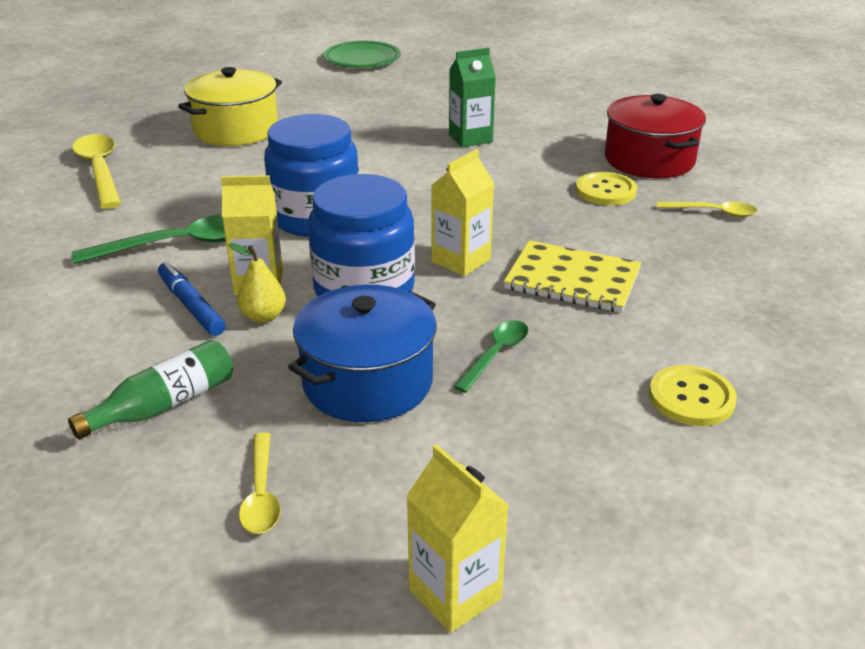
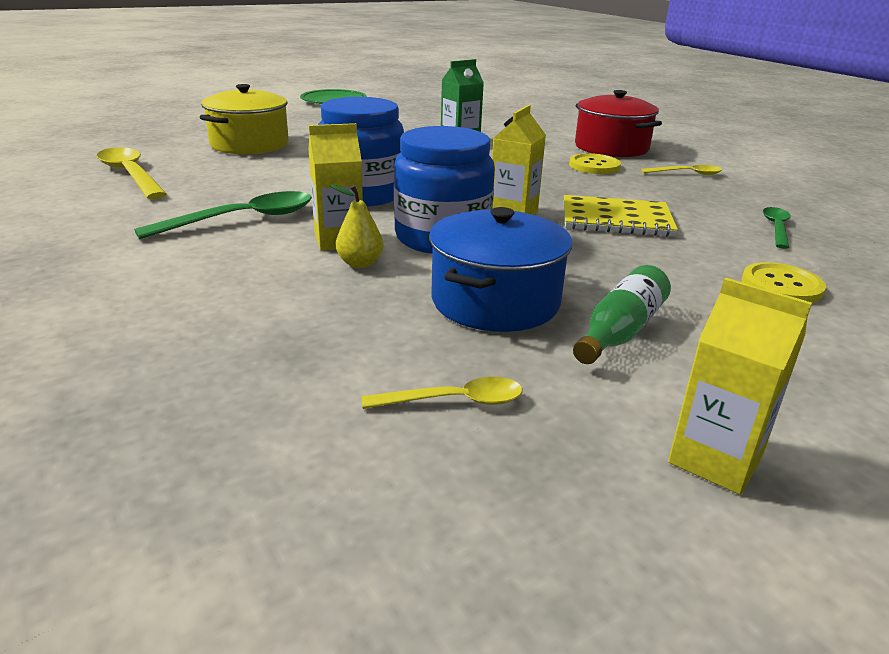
camera: 15 degrees left, 5 degrees down
(165, 405) = (302, 339): green bottle -> green bottle (620, 331)
(191, 306) = (282, 261): blue marker -> none
(261, 494) = (455, 401): yellow spoon -> yellow spoon turned 75 degrees counterclockwise
(496, 354) = (595, 272): green spoon -> green spoon (776, 228)

